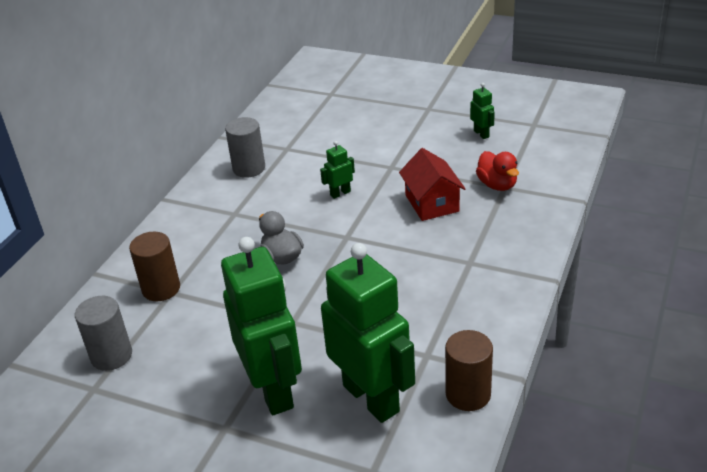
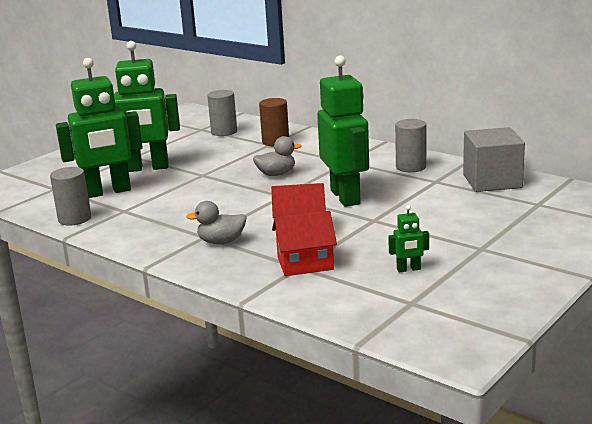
camera: 105 degrees right, 15 degrees down
(282, 119) = (492, 181): none -> grey cube
(340, 193) = (346, 197): green robot -> green robot, size x2.46
(468, 394) = (74, 219): brown cylinder -> grey cylinder
(477, 246) = (221, 242): none -> grey duck
(497, 185) = (305, 263): red duck -> red house

